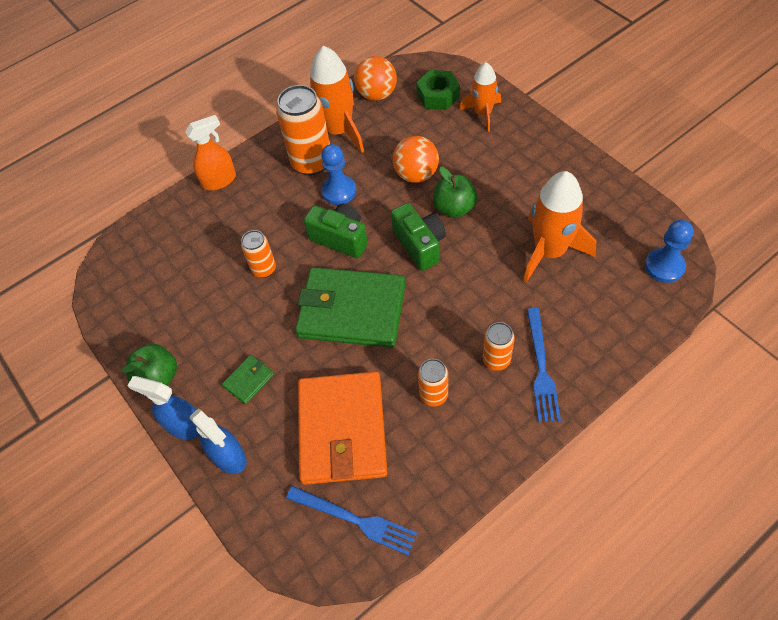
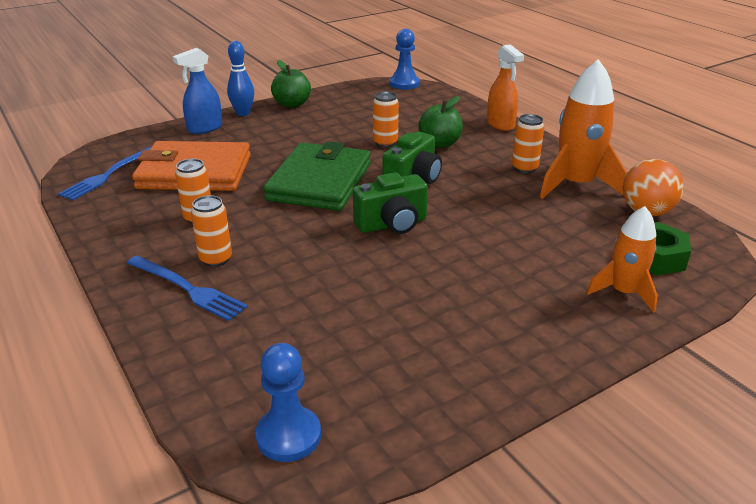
camera: 90 degrees right, 25 degrees down
(184, 425) = (243, 113): blue spray bottle -> blue bowling pin
(249, 380) = (269, 136): green wallet -> none
(311, 162) = (524, 168): orange can -> orange can, size x0.55
(339, 191) = (480, 181): blue pawn -> blue pawn (404, 84)
(416, 174) = (503, 230): orange ball -> none
(454, 208) = (444, 252): green apple -> green apple (440, 143)
(541, 368) = (187, 289): blue fork -> blue fork turned 150 degrees counterclockwise
(550, 251) = (354, 320): orange rocket -> none

